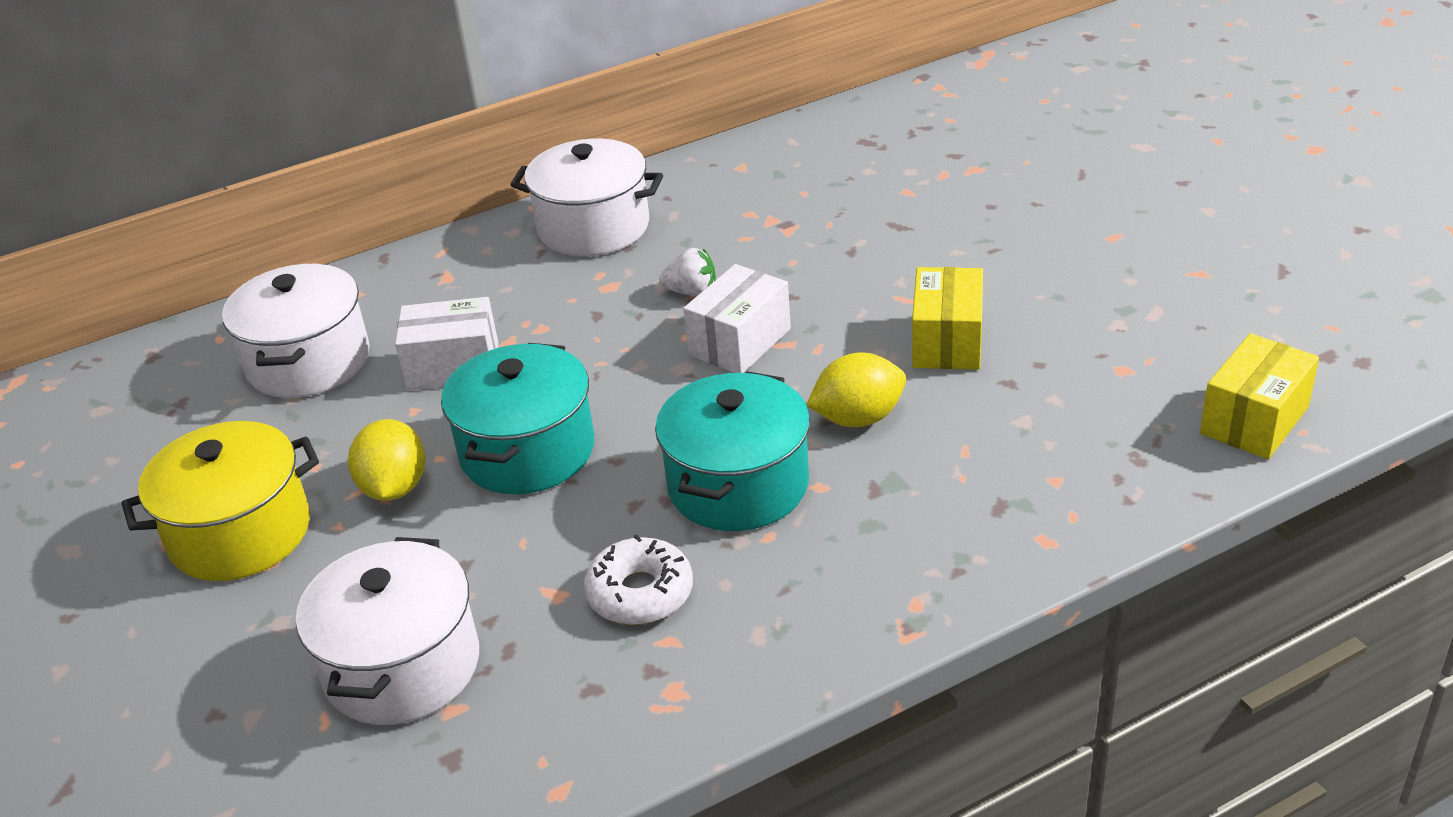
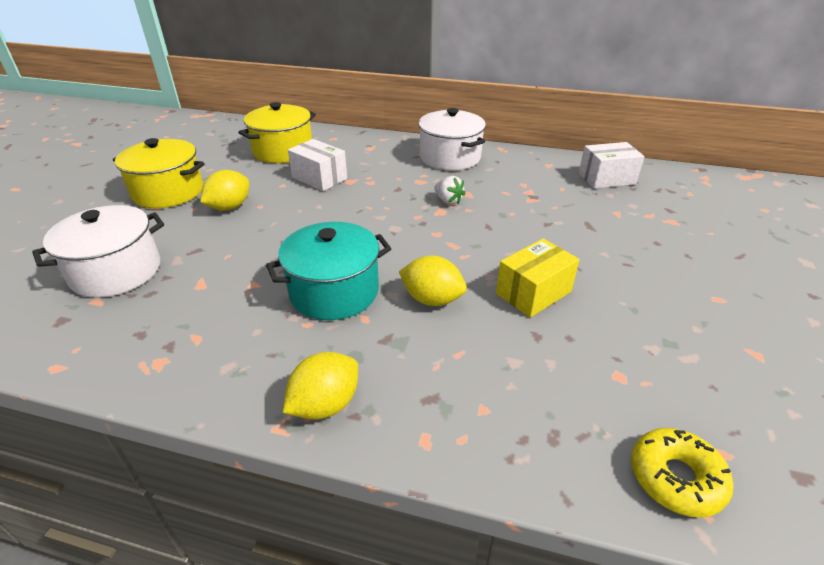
camera: 40 degrees right, 0 degrees up
(308, 361) = (283, 151): white pot -> yellow pot
(527, 451) = (288, 223): turquoise pot -> none
(640, 593) = (223, 308): white donut -> none
(739, 342) = (435, 232): white box -> white box (606, 179)
(916, 585) = (325, 404): none -> yellow lemon
(1254, 420) = (675, 478): yellow box -> yellow donut

